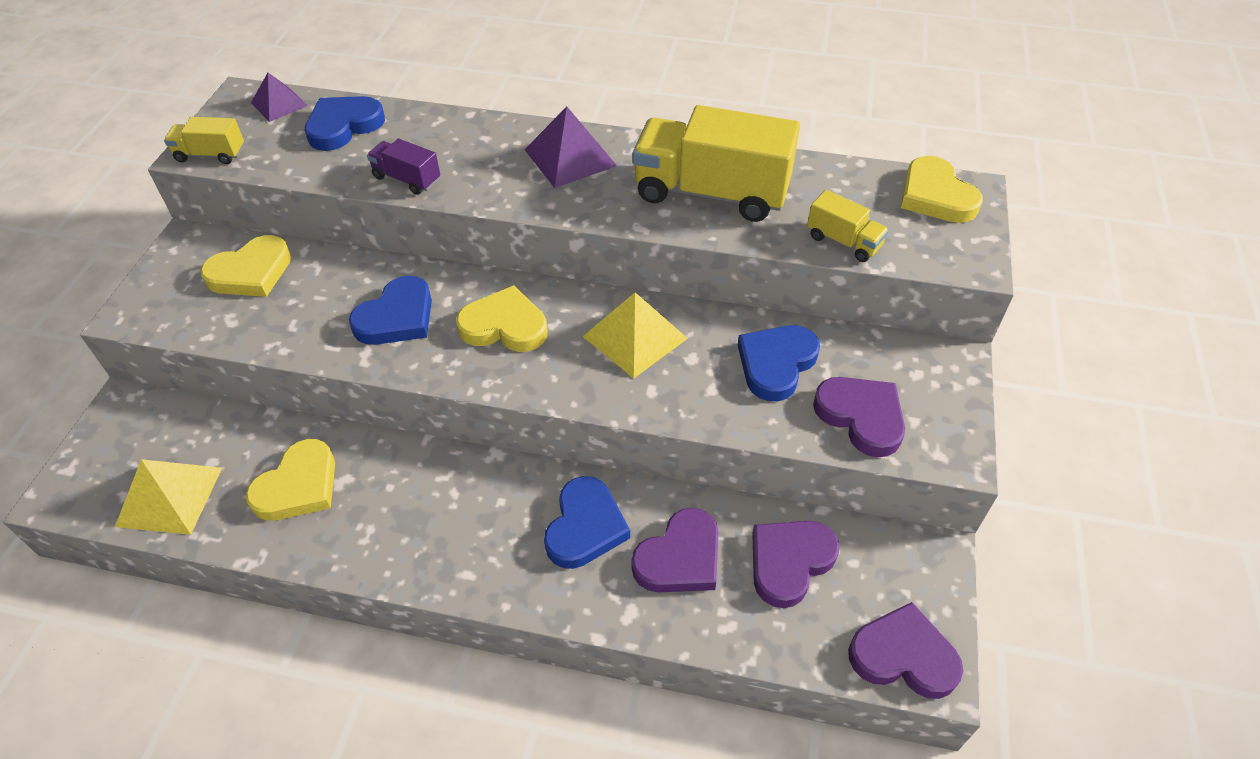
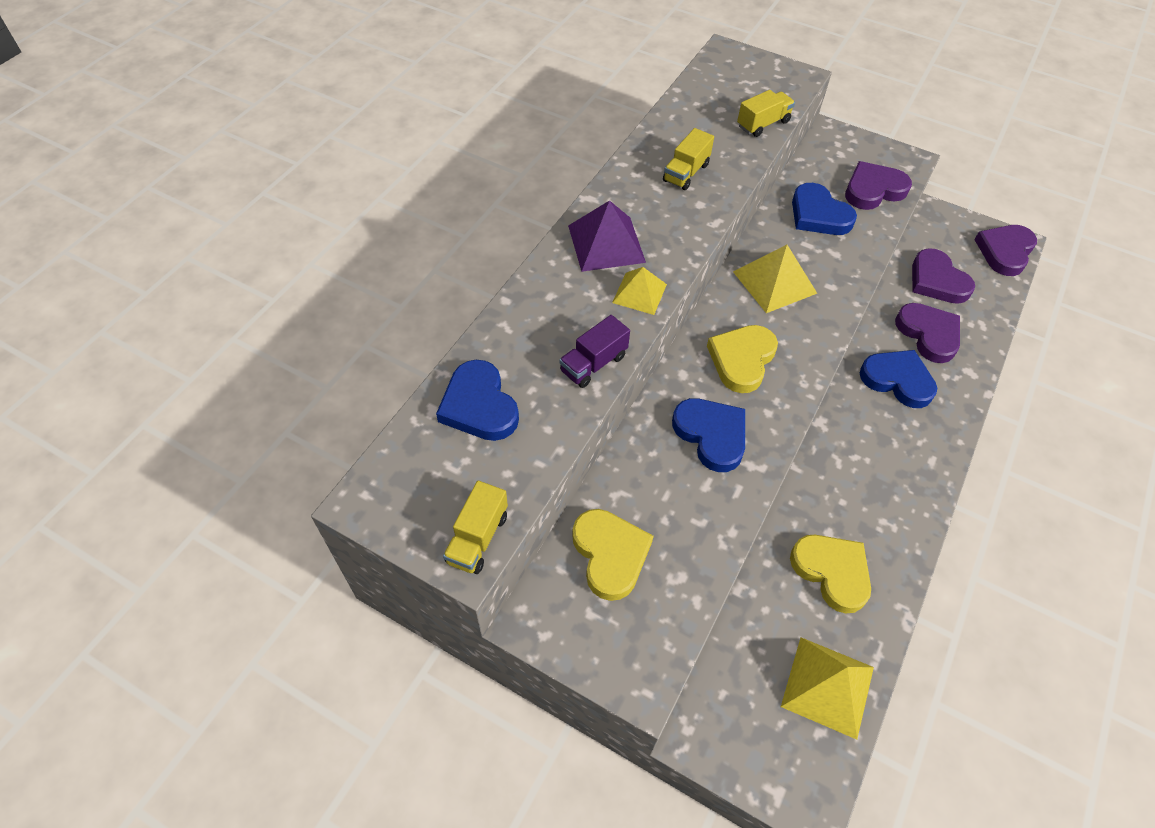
camera: 75 degrees left, 5 degrees up
(279, 104) = (405, 463): purple pyramid -> none
(508, 191) = (639, 293): none -> yellow pyramid
(711, 193) = (686, 173): yellow truck -> yellow truck, size x0.47
(935, 196) = (727, 68): yellow heart -> none

